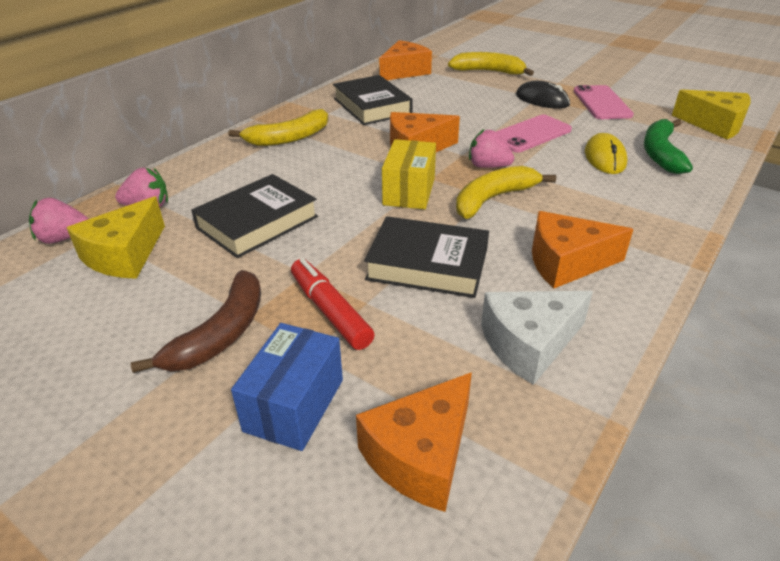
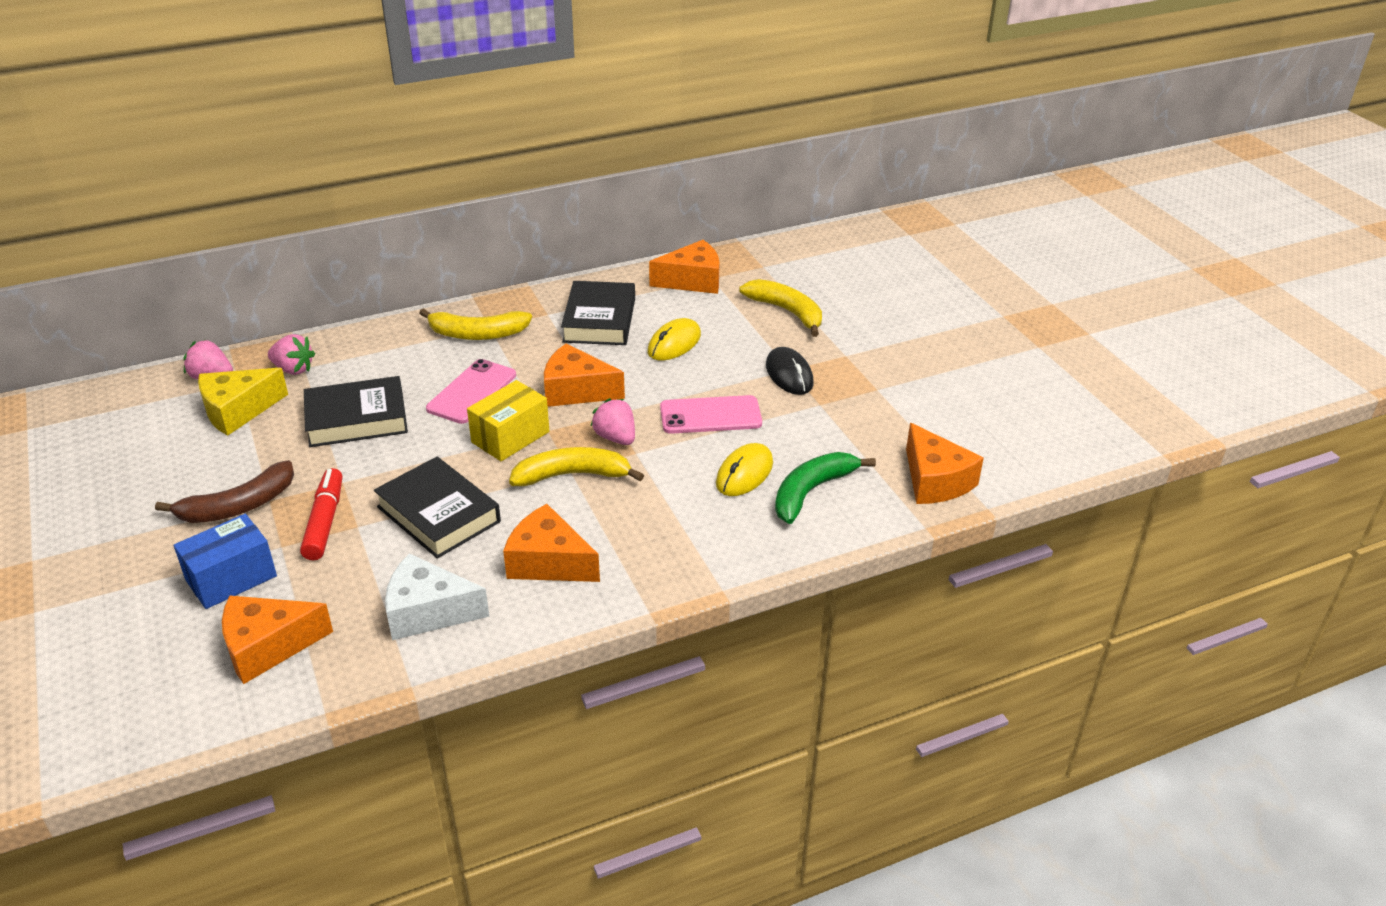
camera: 30 degrees right, 0 degrees up
(443, 104) = (674, 343): none -> yellow mouse
(601, 103) = (851, 403): pink phone -> pink phone (472, 392)
(714, 125) = (935, 481): yellow cheese -> orange cheese

